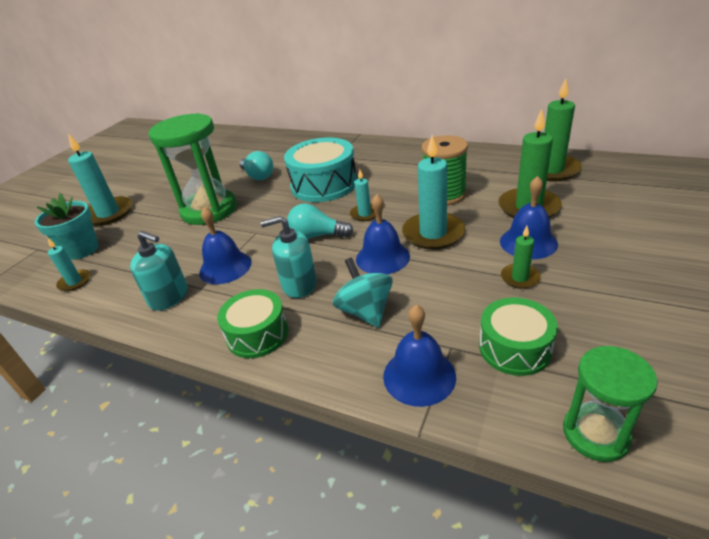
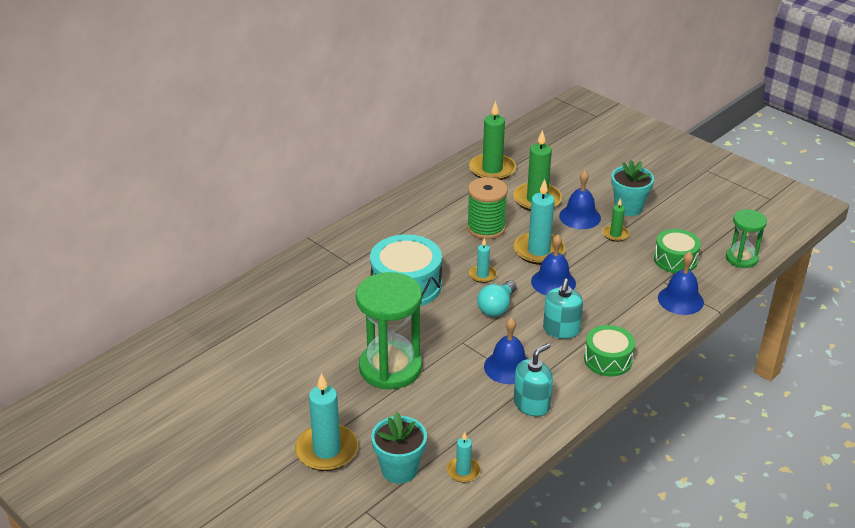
camera: 75 degrees left, 0 degrees up
(258, 176) = (342, 324): turquoise light bulb -> none
(365, 311) = (611, 305): turquoise spinning top -> none
(594, 274) = (628, 208): none -> turquoise flower pot

